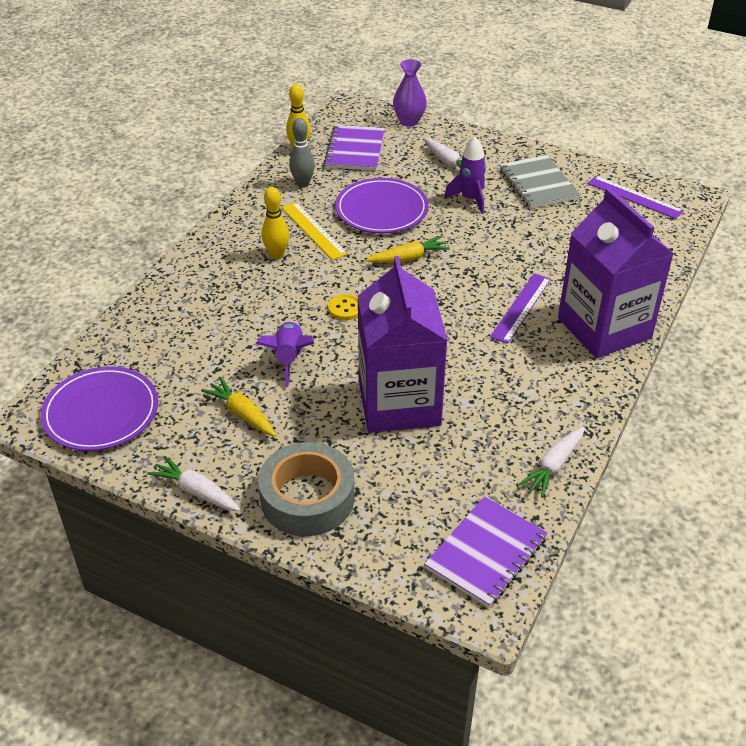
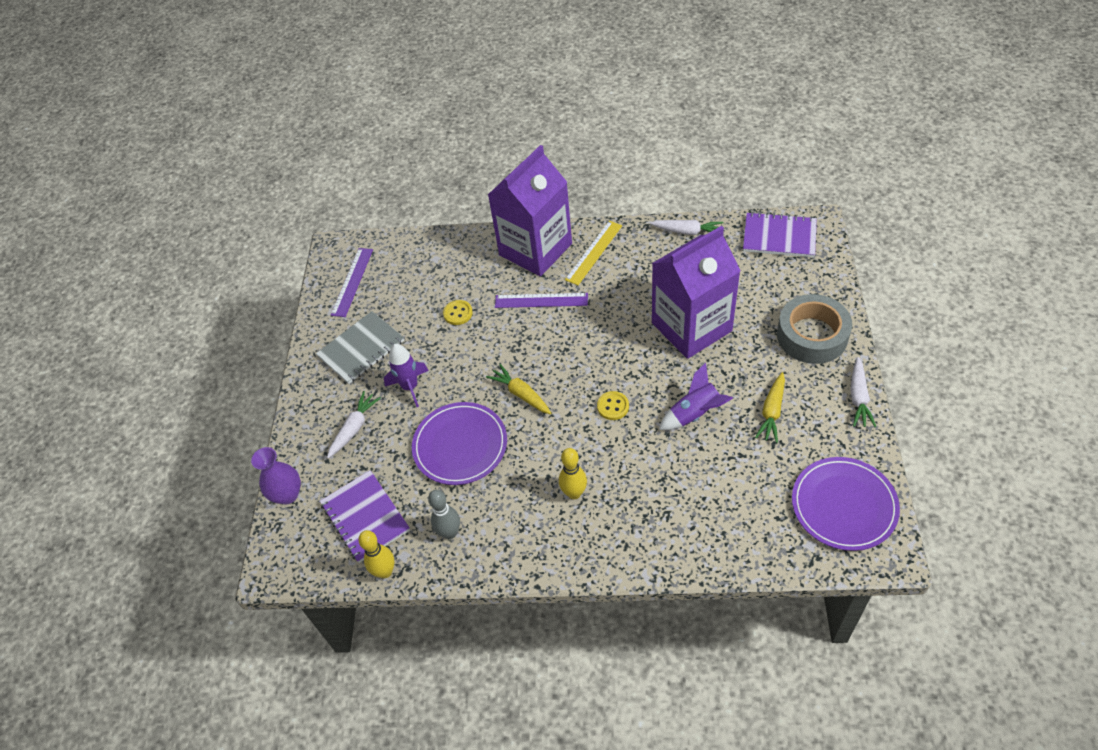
camera: 110 degrees left, 10 degrees up
(313, 230) = (521, 483): yellow ruler -> yellow ruler (594, 252)
(355, 150) = (365, 517): purple notebook -> purple notebook turned 75 degrees clockwise
(543, 249) = (458, 313): none -> yellow button

